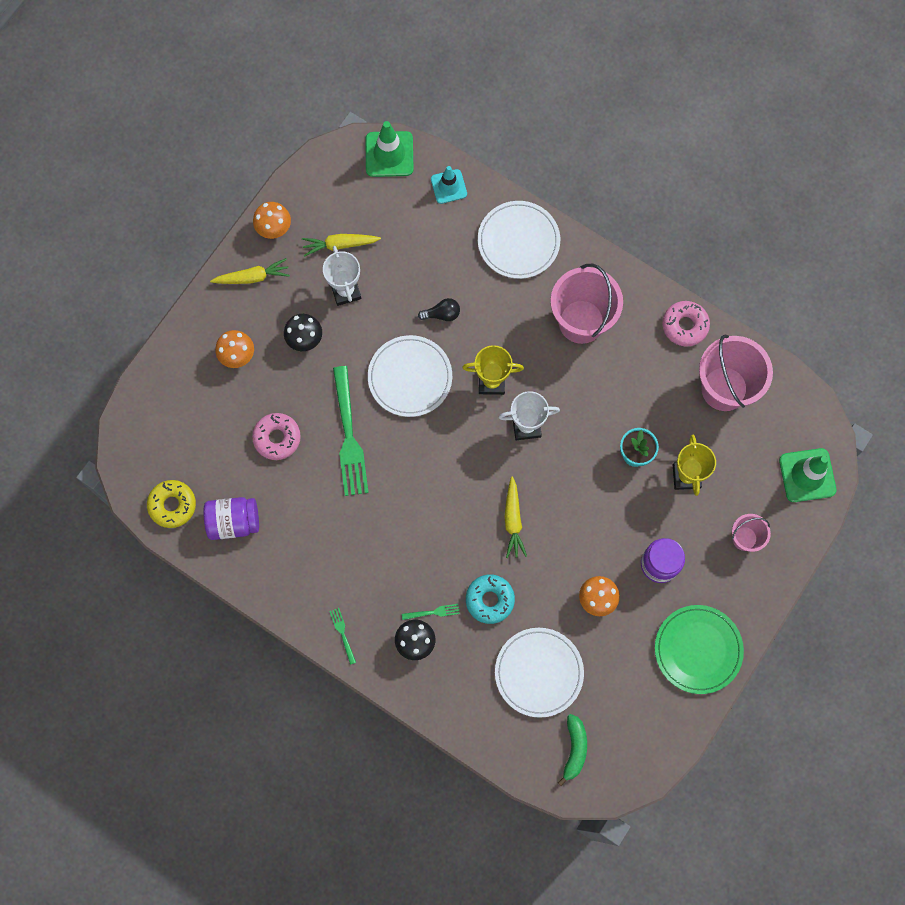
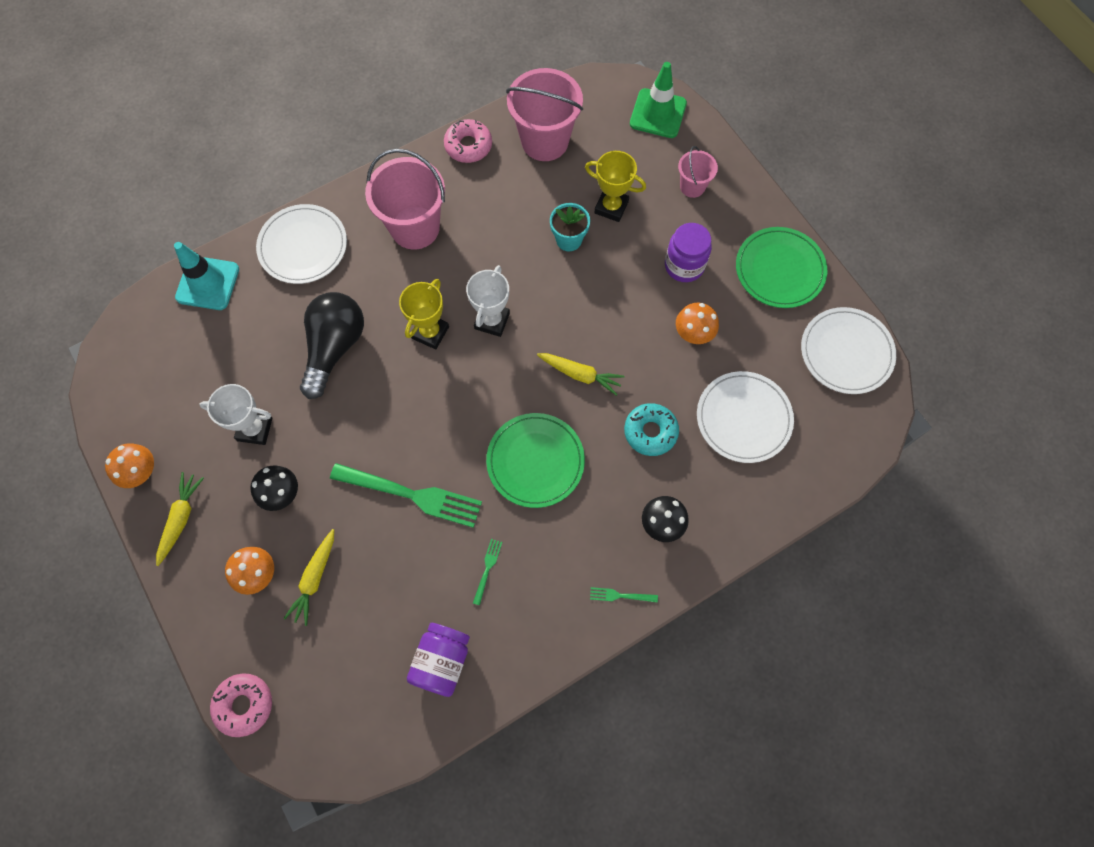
camera: 65 degrees left, 5 degrees down
(172, 505) = (388, 724): yellow donut -> none
(277, 438) = (373, 571): pink donut -> pink donut (244, 705)
(340, 245) = (202, 413): yellow carrot -> yellow carrot (315, 578)
(389, 154) = (137, 323): green traffic cone -> none
(410, 377) = (382, 406): white plate -> white plate (846, 352)
(421, 518) = (535, 461): none -> green plate
(433, 612) = (638, 492): green fork -> green fork (487, 568)
(442, 314) = (334, 347): black light bulb -> black light bulb, size x2.23
(448, 186) = (208, 283): turquoise traffic cone -> turquoise traffic cone, size x1.51
(574, 749) = (833, 419): green banana -> none

